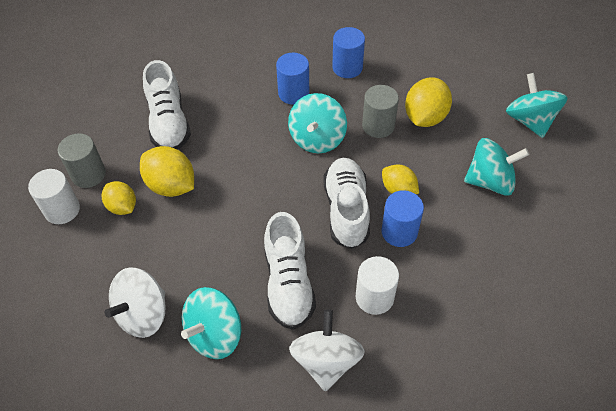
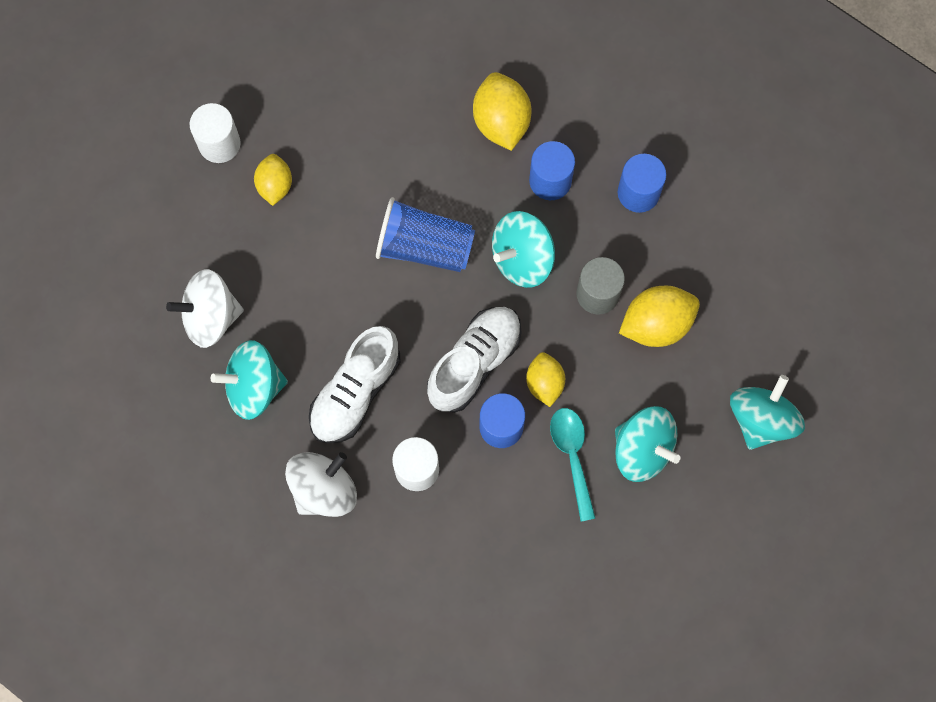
camera: 40 degrees right, 20 degrees up
(88, 174) = (271, 120): grey cylinder -> none
(169, 123) = (393, 116): white shoe -> none
(171, 185) = (337, 197): yellow lemon -> yellow lemon (501, 121)
(252, 172) = (424, 246): none -> blue cup
(457, 215) = (572, 456): none -> turquoise spoon

